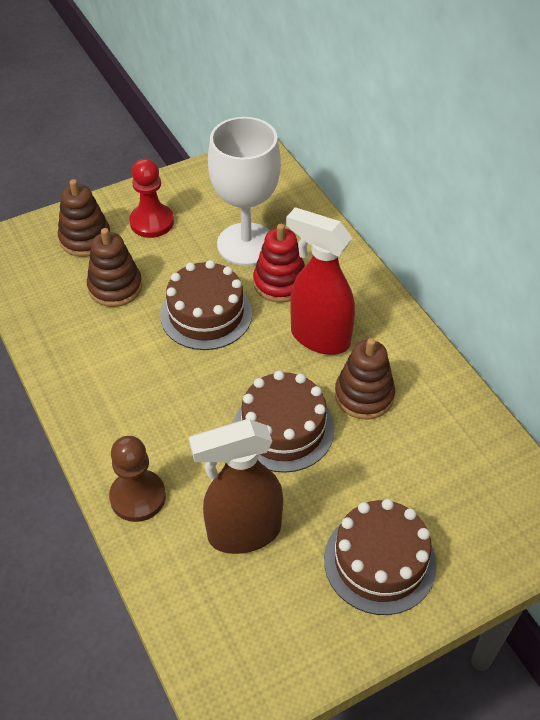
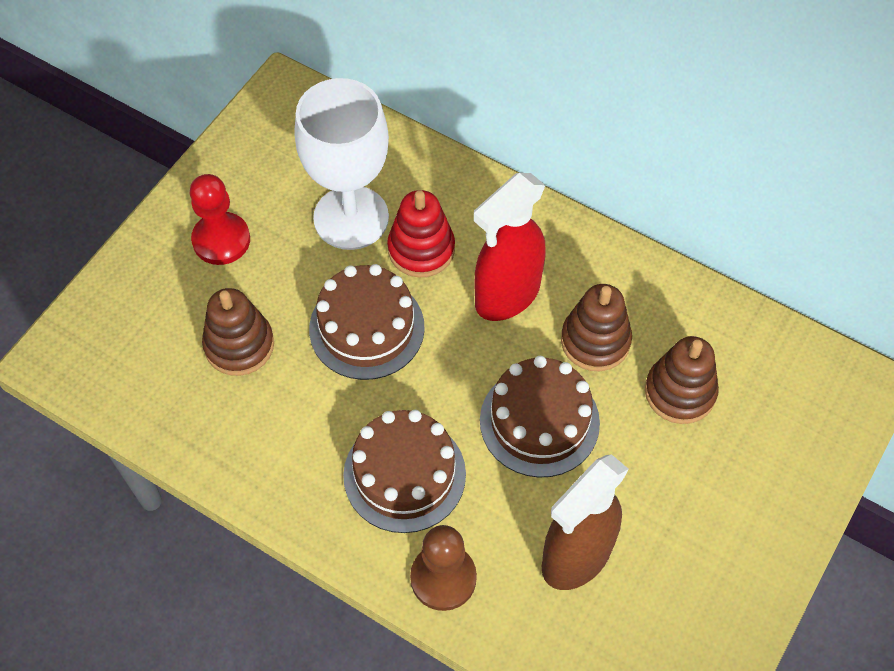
camera: 30 degrees left, 10 degrees up
(85, 239) = (157, 300): brown stacking toy -> brown stacking toy (680, 392)
(319, 337) = (506, 296): red spray bottle -> red spray bottle turned 45 degrees counterclockwise
(380, 561) = (723, 513): brown cake -> brown cake (404, 474)

